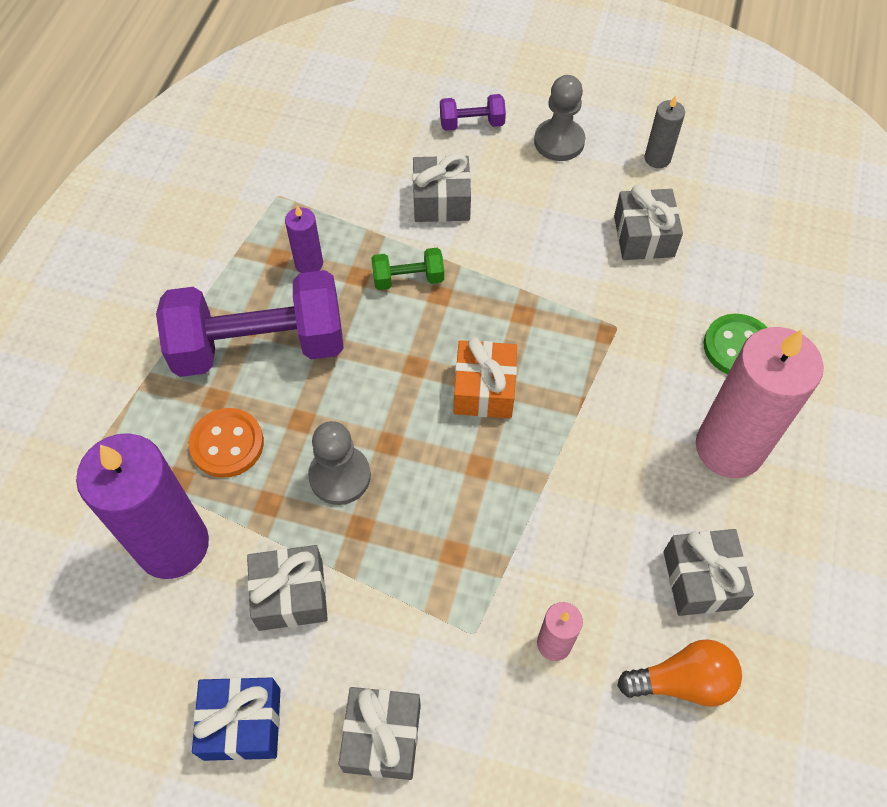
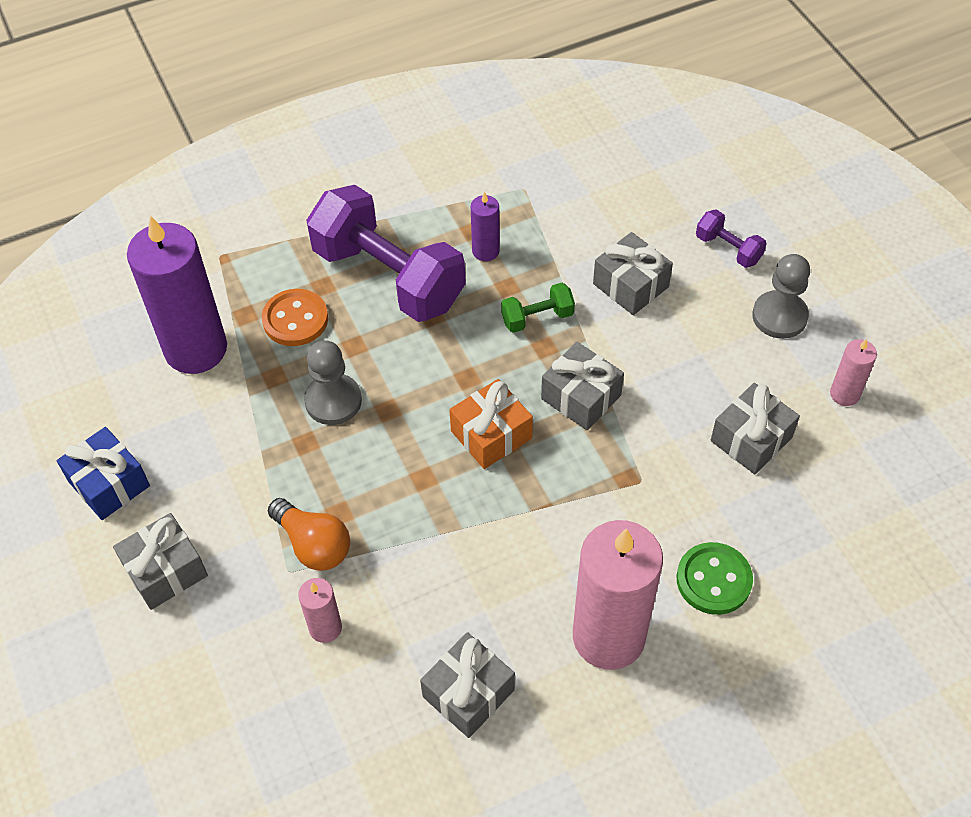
camera: 50 degrees right, 5 degrees down
(291, 595) = (220, 441): grey gift -> grey gift (581, 397)
(408, 279) = (537, 318): green dumbbell -> green dumbbell turned 60 degrees counterclockwise
(657, 158) = (844, 394): grey candle -> pink candle
(683, 681) = (371, 736): orange light bulb -> orange light bulb (314, 545)

